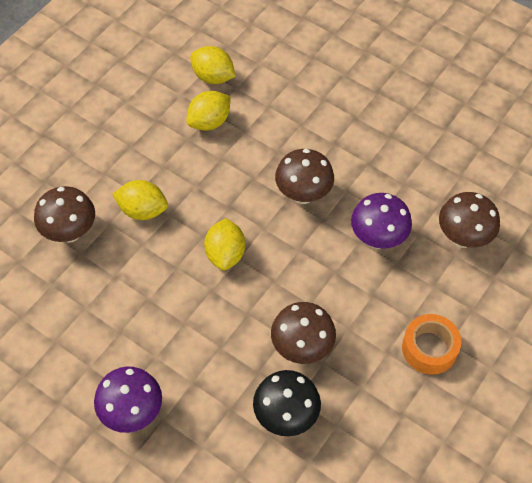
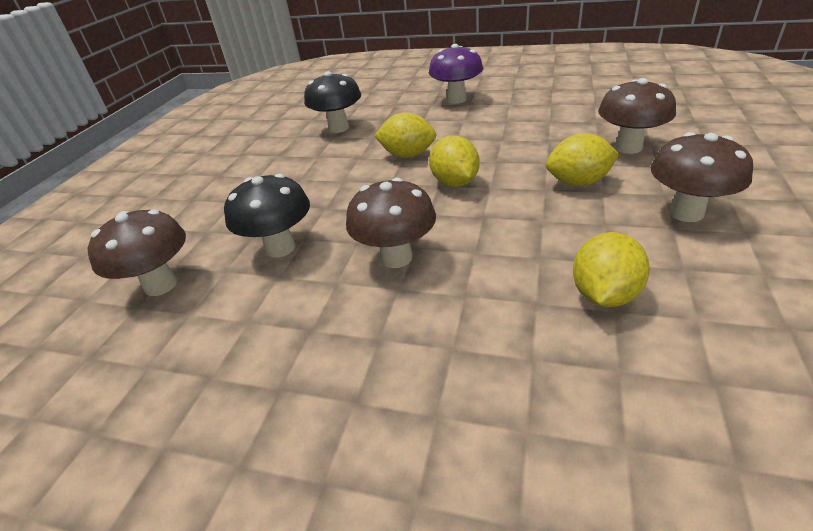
camera: 165 degrees right, 20 degrees down
(213, 77) = (683, 373): yellow lemon -> yellow lemon (407, 155)
(301, 348) = (340, 157): brown mushroom -> brown mushroom (686, 213)
(377, 239) = (280, 248): purple mushroom -> black mushroom
(429, 348) = (214, 190): orange tape -> none

